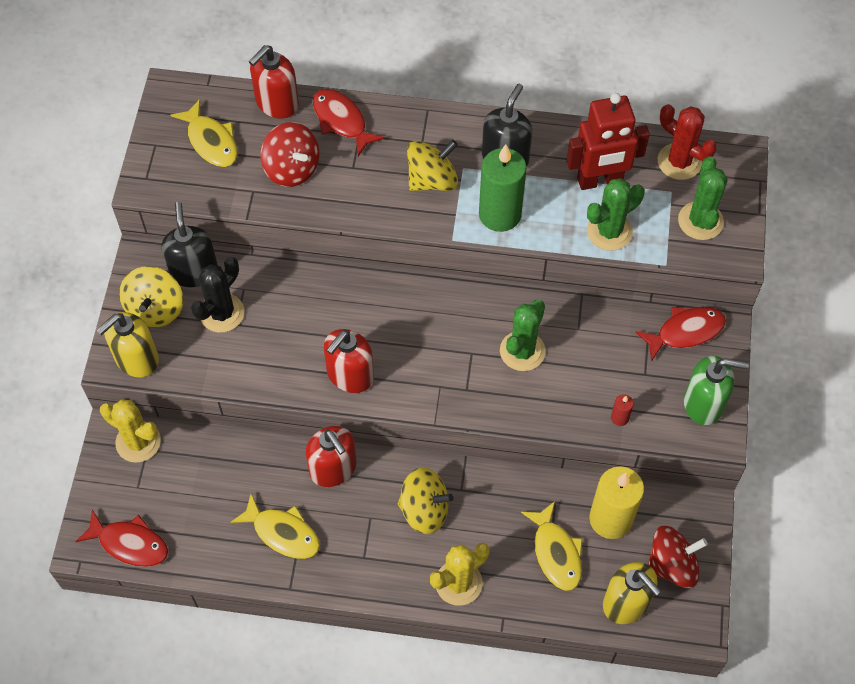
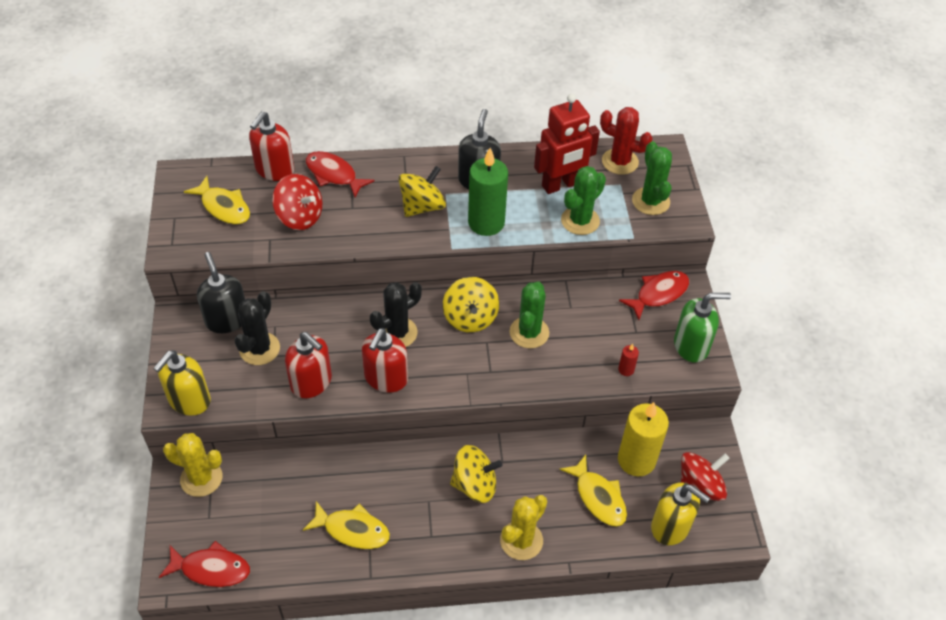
camera: 15 degrees left, 10 degrees down
(155, 309) = (198, 356): yellow spinning top -> yellow spinning top (470, 318)
(333, 468) = (385, 466): red soap dispenser -> red soap dispenser (311, 382)
(375, 323) = (397, 333): none -> black cactus

